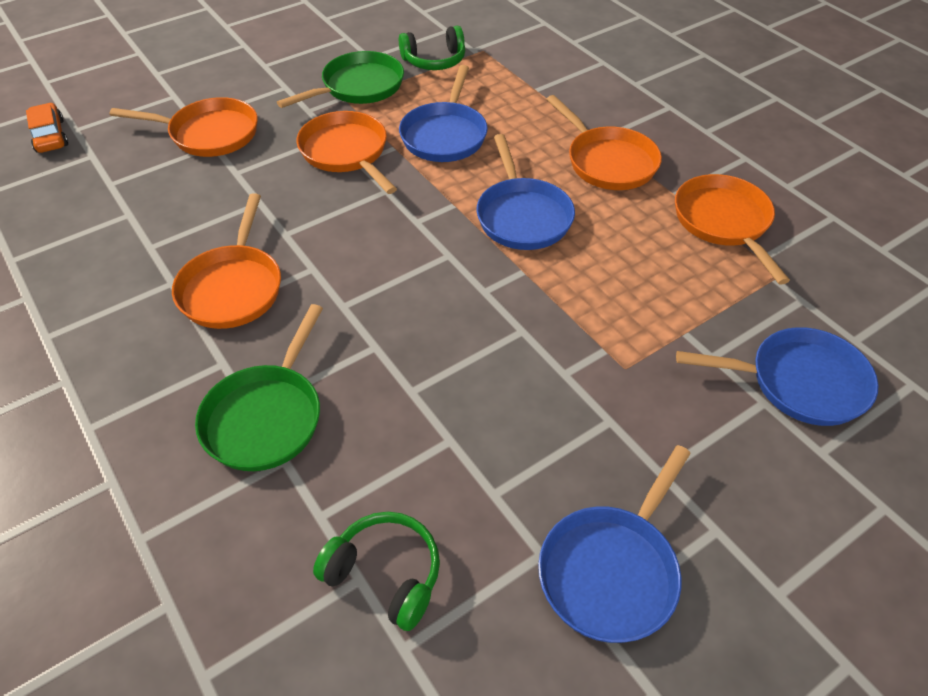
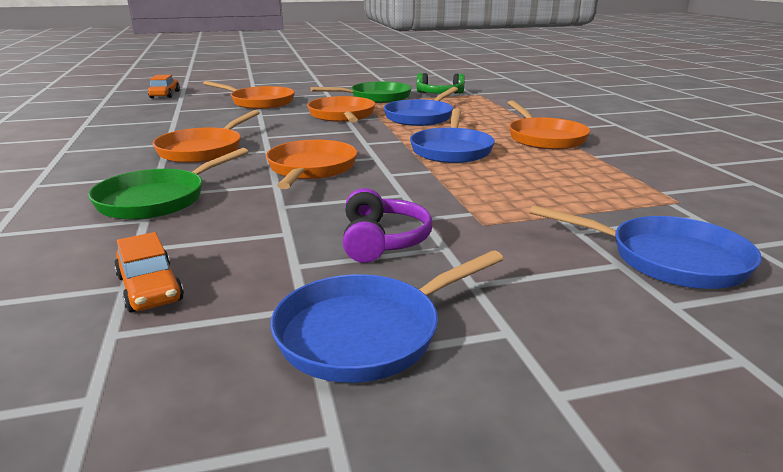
camera: 20 degrees right, 25 degrees down
(385, 574) = (149, 288): green headphones -> orange car
(549, 426) = (382, 241): none -> purple headphones
(724, 222) = (634, 172): orange pan -> orange pan (311, 169)

